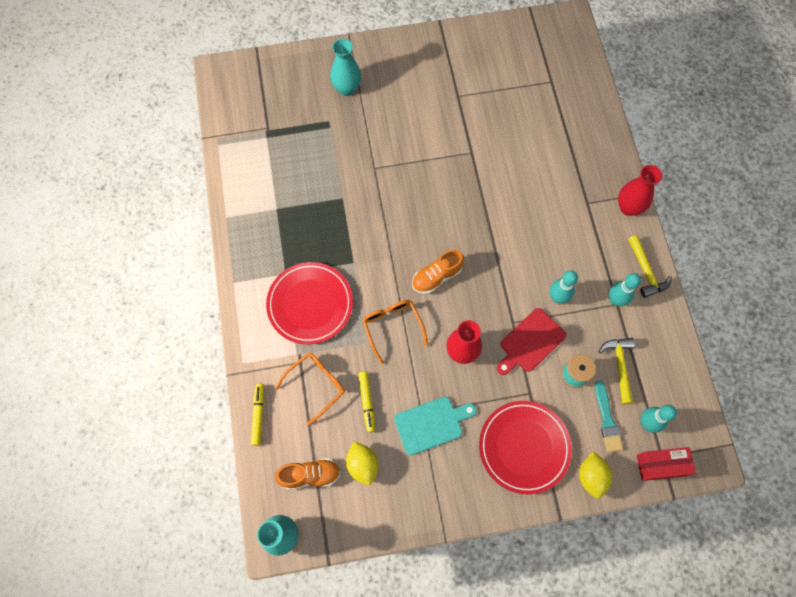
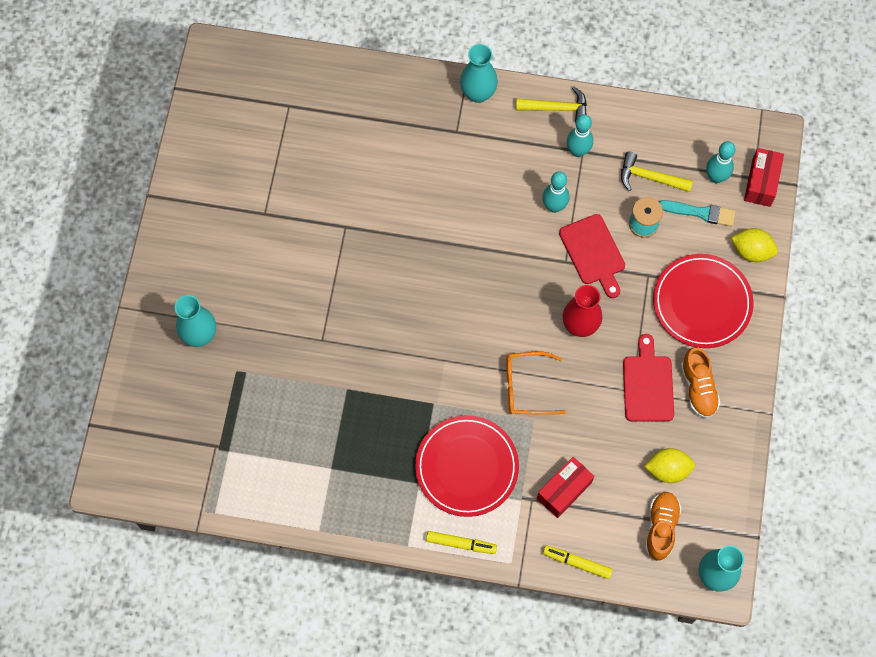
camera: 70 degrees left, 0 degrees up
(316, 385) = (564, 490): orange glasses -> red box
(367, 402) = (601, 443): yellow marker -> yellow marker (461, 544)
(431, 424) = (647, 385): turquoise cutting board -> red cutting board
(436, 277) = (484, 320): orange shoe -> orange shoe (698, 388)
(628, 207) = (478, 93): red vase -> turquoise vase

